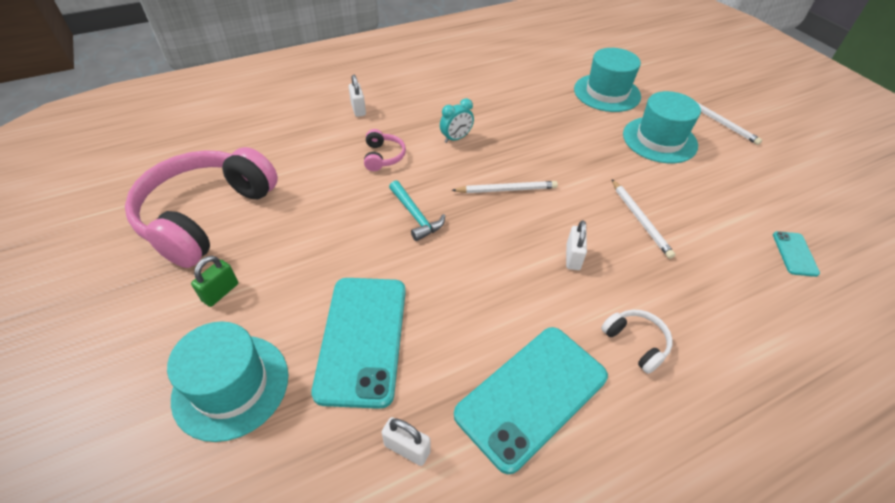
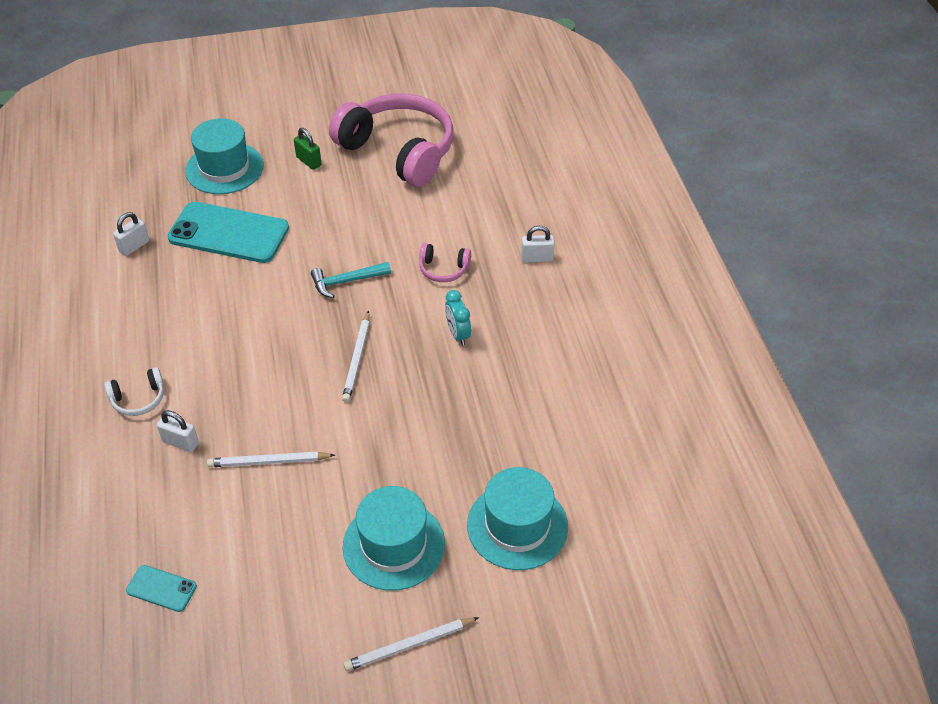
camera: 105 degrees right, 0 degrees up
(531, 395) = (133, 318): turquoise phone -> none
(573, 257) = (246, 385): white padlock -> white padlock (180, 442)

